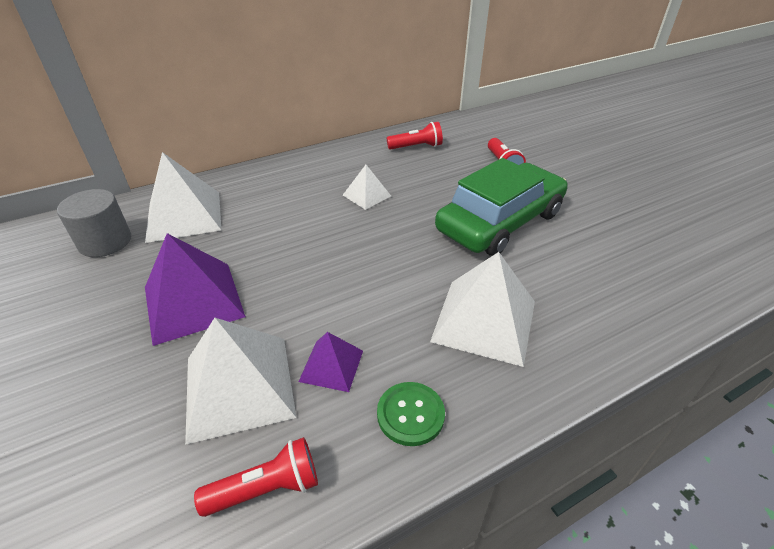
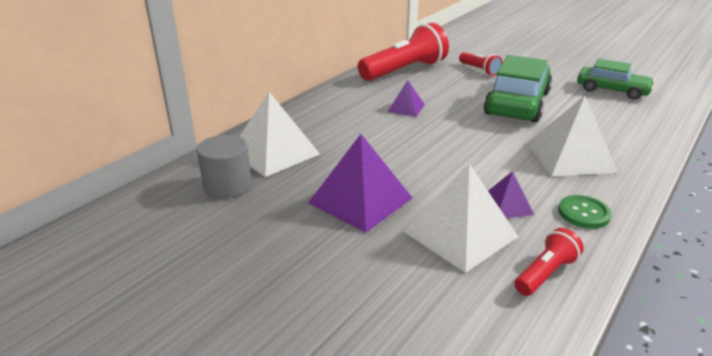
camera: 25 degrees left, 10 degrees down
(366, 195) = (406, 108): white pyramid -> purple pyramid
(416, 147) = (404, 71): red flashlight -> red flashlight, size x2.02
(649, 234) = (612, 90): none -> green car

